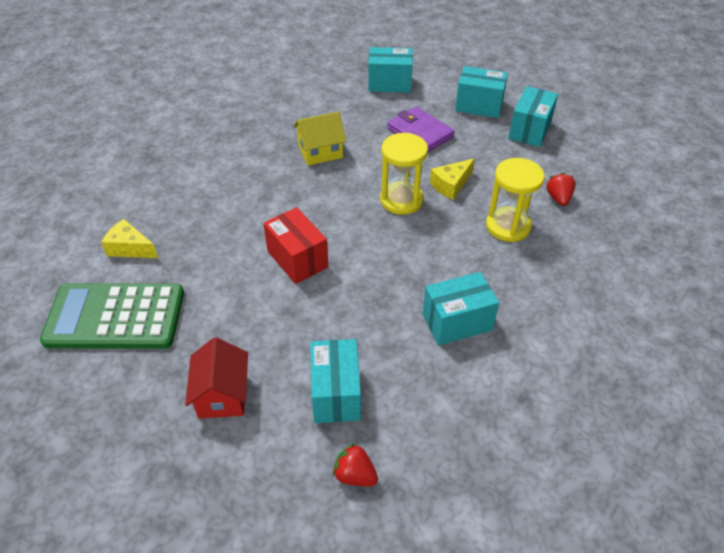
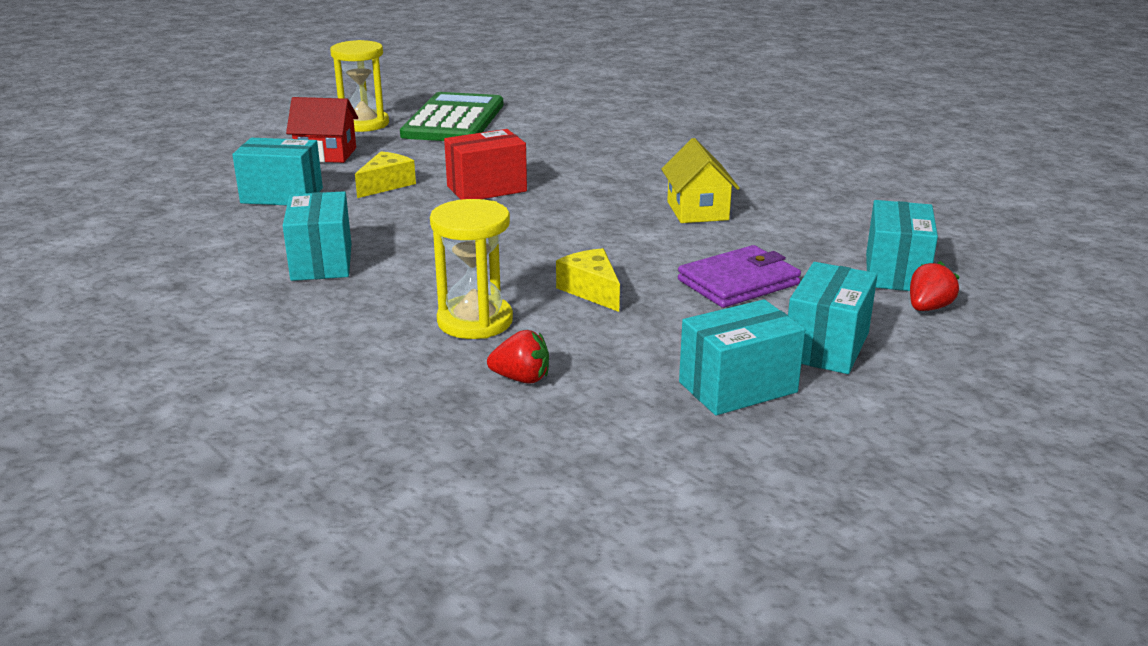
camera: 100 degrees right, 20 degrees down
(130, 248) = (547, 123): yellow cheese -> yellow cheese (386, 185)
(355, 475) = (185, 197): red strawberry -> red strawberry (928, 308)
(401, 200) = (570, 252): yellow hourglass -> yellow hourglass (364, 124)
(529, 130) = (738, 387): turquoise box -> turquoise box turned 60 degrees counterclockwise

